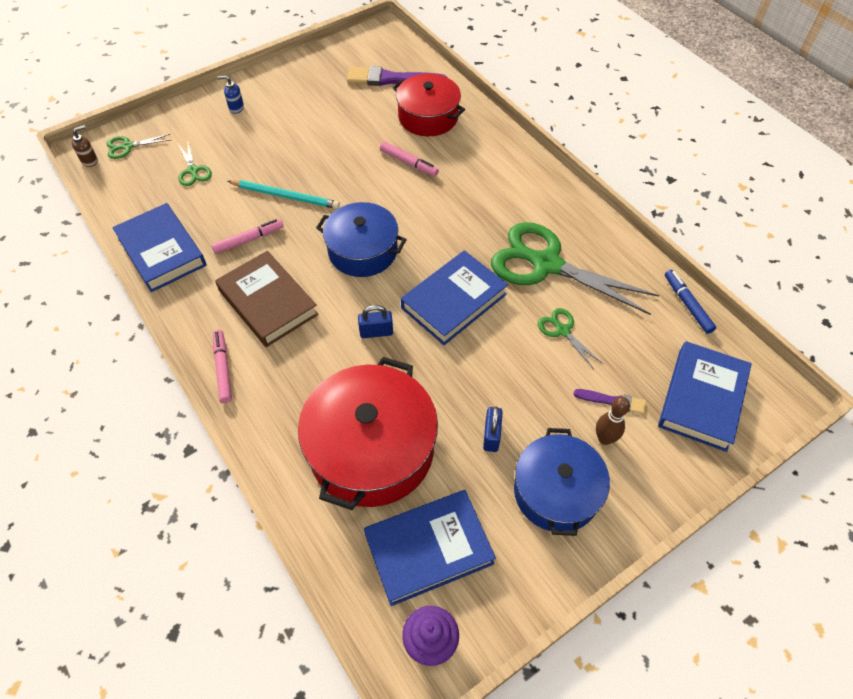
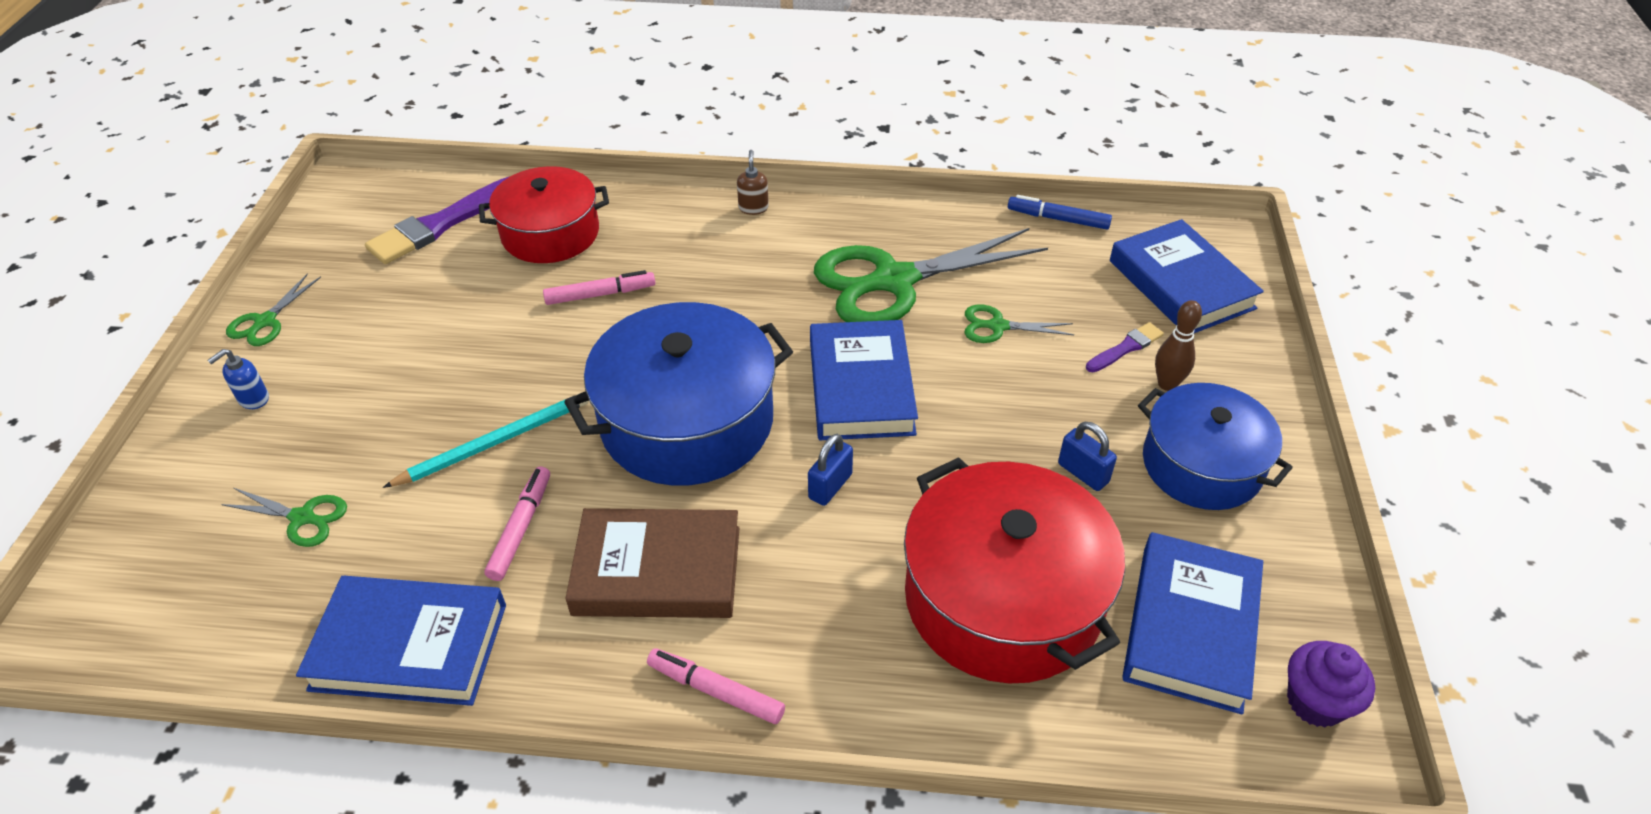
camera: 50 degrees left, 10 degrees down
(90, 161) = (85, 642): brown soap dispenser -> brown soap dispenser (753, 208)
(127, 146) = (131, 572): green scissors -> green scissors (265, 322)
(362, 251) = (687, 422): blue pot -> blue pot, size x1.50

